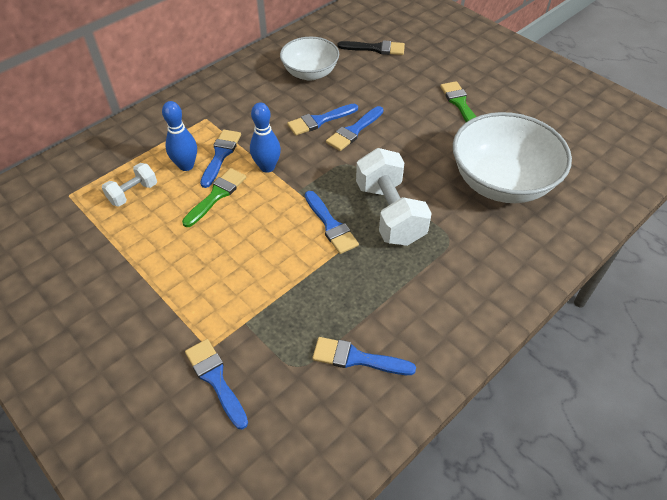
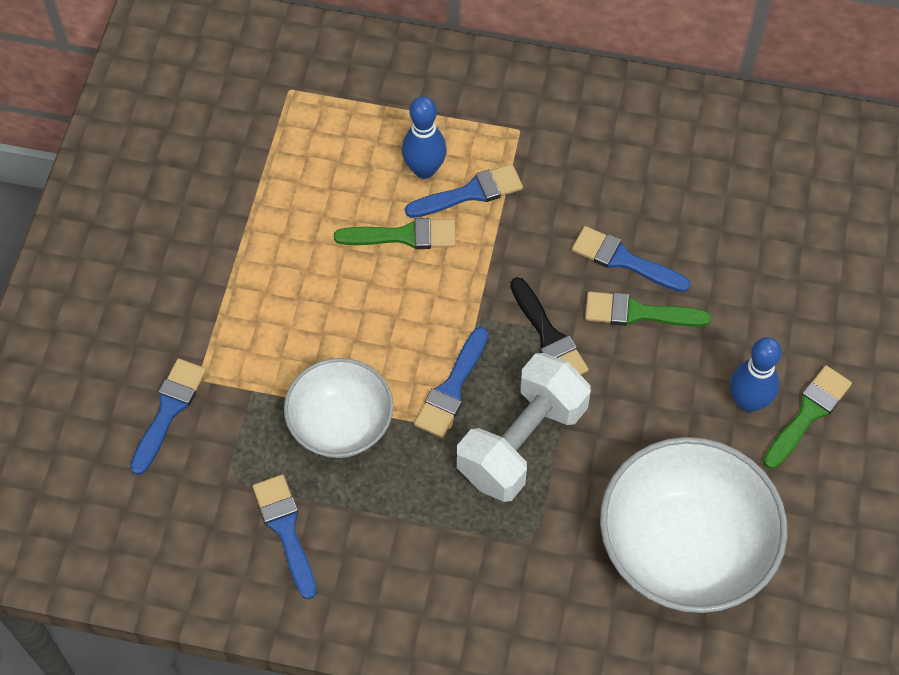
camera: 55 degrees right, 10 degrees up
(133, 193) = (341, 149): white dumbbell -> none
(267, 167) = (491, 257): blue bowling pin -> blue bowling pin (748, 402)
(310, 73) = (711, 186): white bowl -> white bowl (341, 424)
(354, 131) = (638, 313): blue brush -> green brush
(375, 48) = (841, 233): black brush -> black brush (549, 336)

